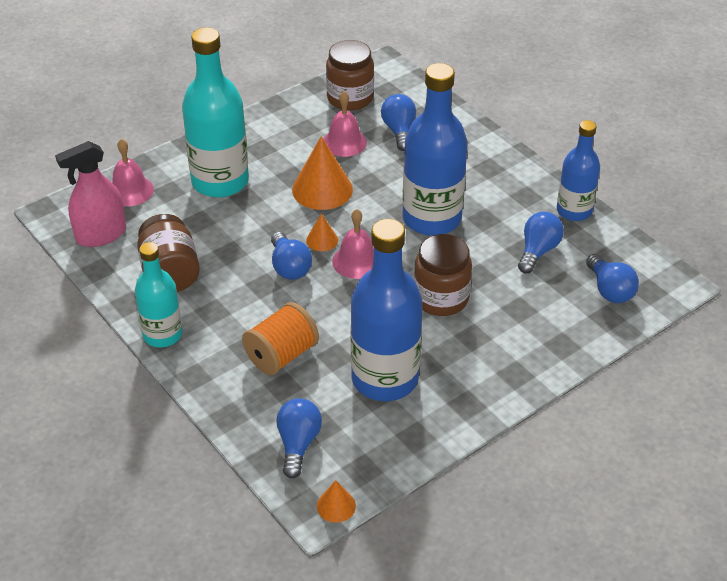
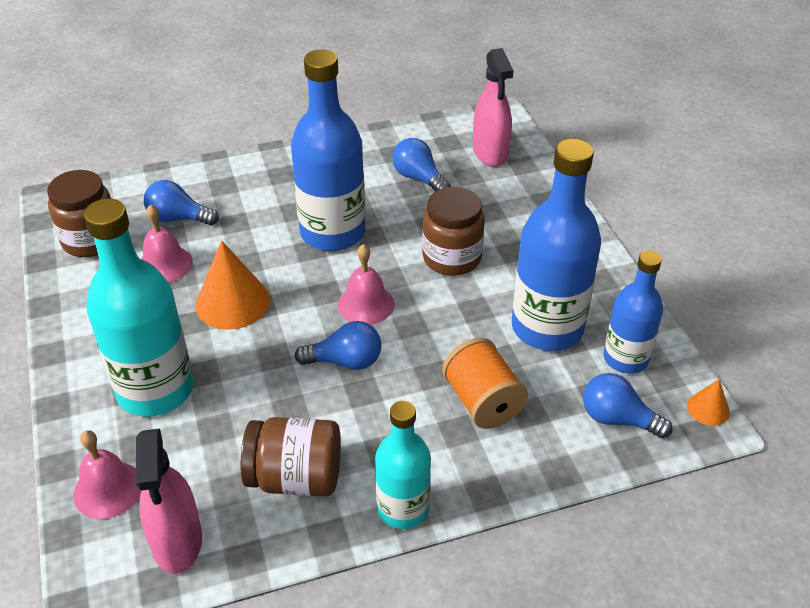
camera: 70 degrees left, 0 degrees up
(322, 240) = (316, 323): orange cone -> none
(574, 211) = (377, 141): blue bottle -> blue bottle (625, 359)
(609, 290) = (490, 153): blue light bulb -> pink spray bottle

